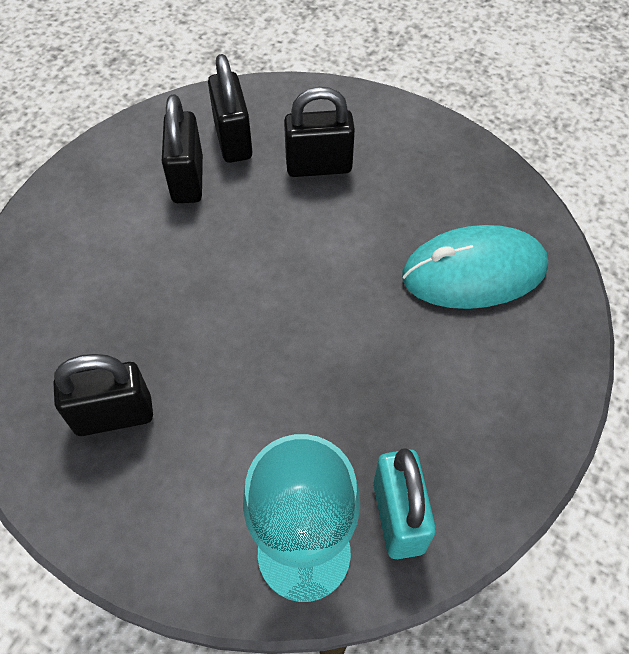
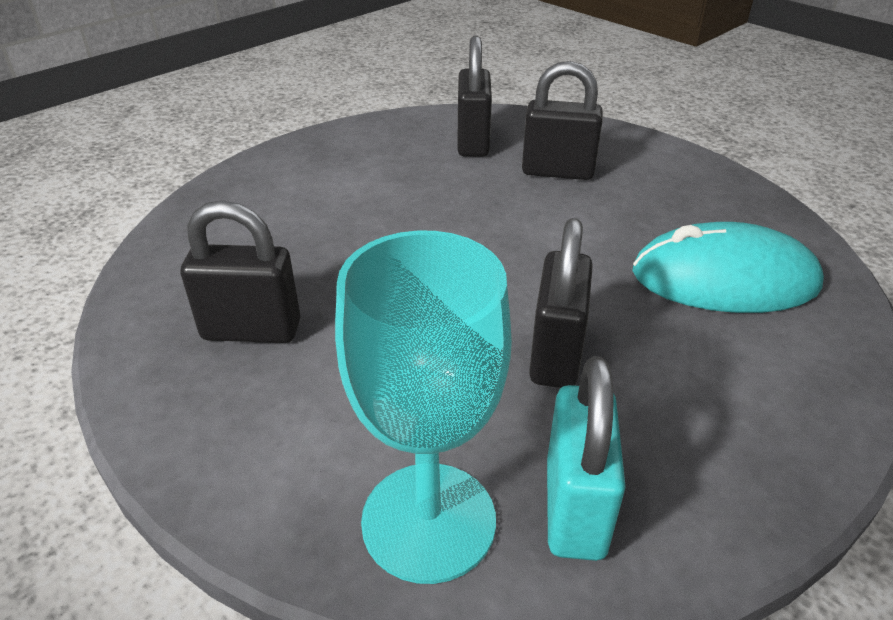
camera: 15 degrees right, 20 degrees down
(187, 179) = (415, 162): black padlock -> black padlock (555, 355)

